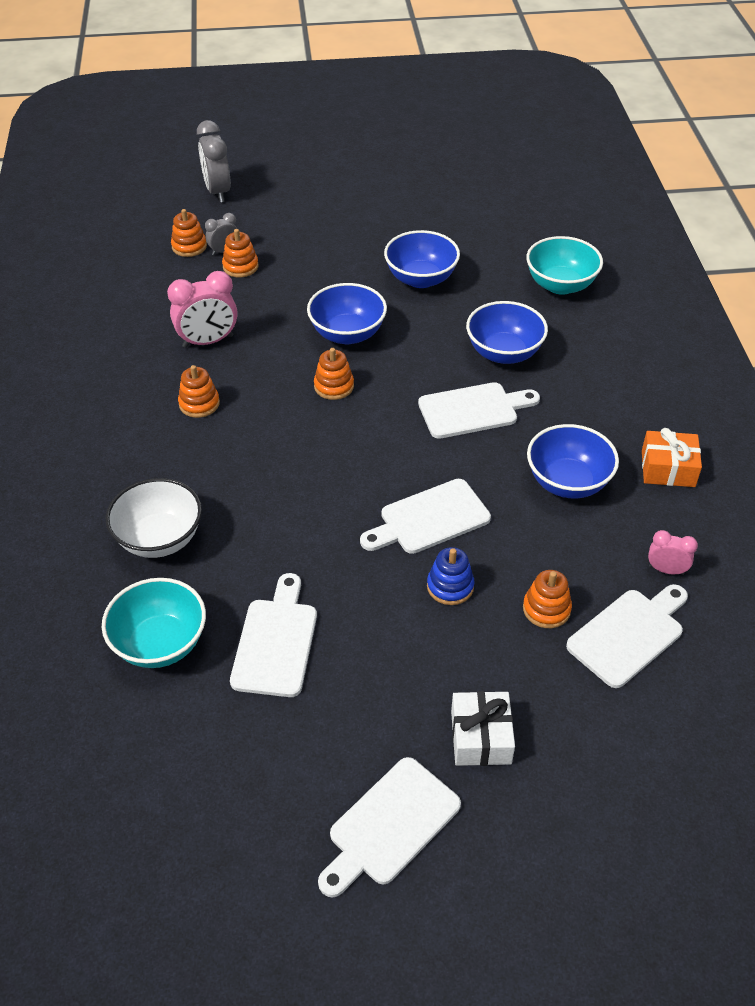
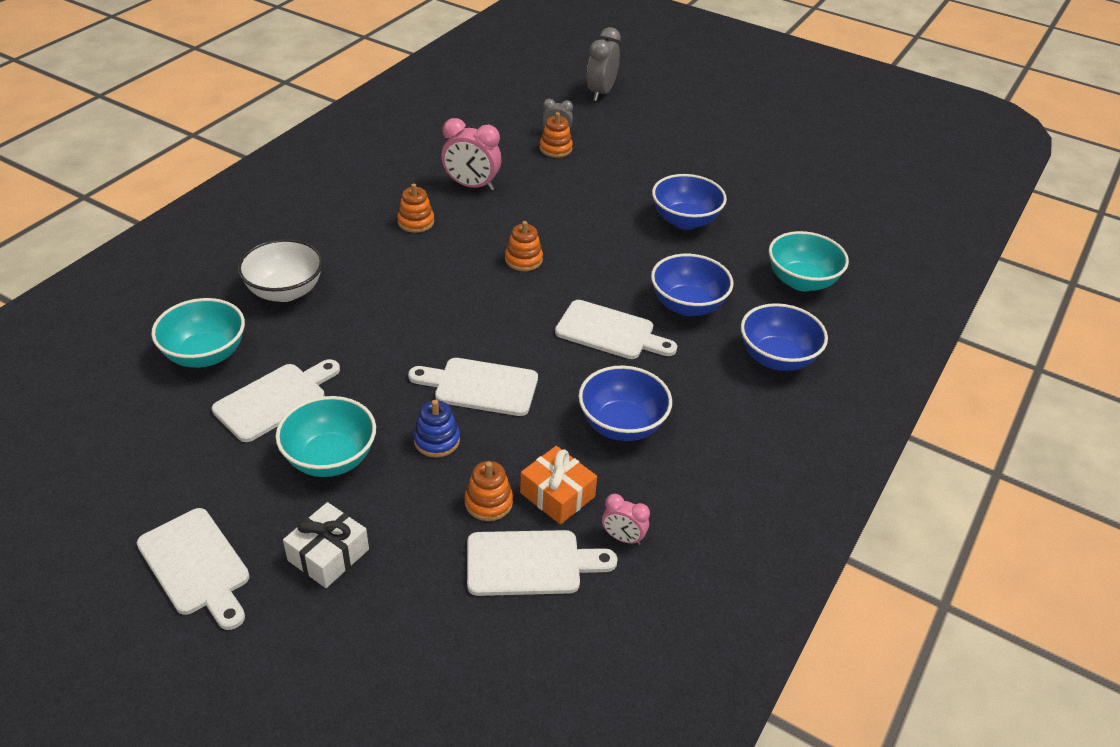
camera: 35 degrees right, 5 degrees down
(189, 246) = (535, 119): orange stacking toy -> none
(347, 334) = (578, 230): blue bowl -> blue bowl (777, 358)
(385, 659) = (330, 459): none -> turquoise bowl
(390, 825) = (196, 566): white cutting board -> white cutting board turned 120 degrees counterclockwise
(666, 570) = (623, 538): pink clock -> pink clock turned 150 degrees clockwise
(668, 468) = (723, 465): orange gift -> orange gift (557, 495)

